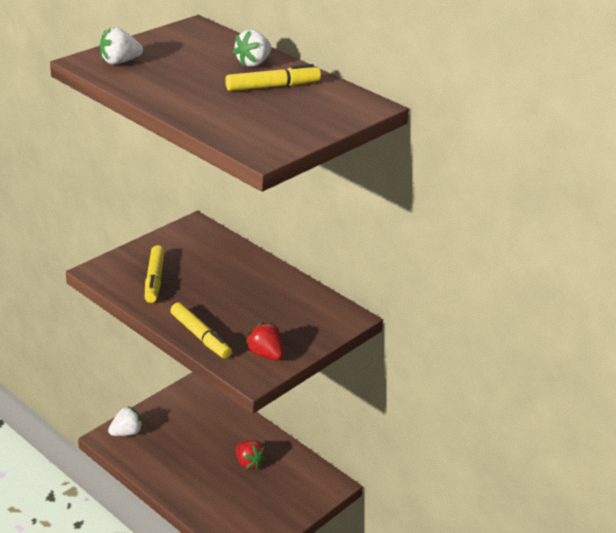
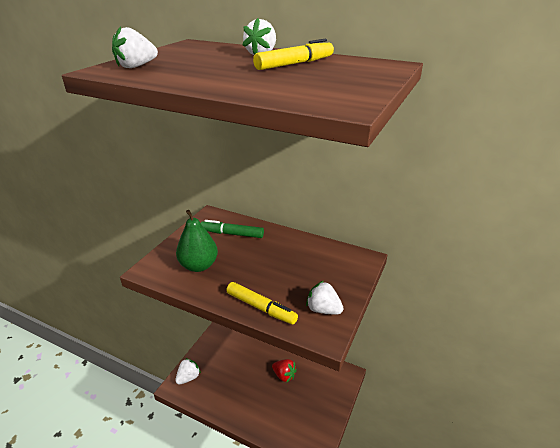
camera: 15 degrees left, 0 degrees up
(154, 280) = (198, 266): yellow marker -> green pear
(210, 253) = (232, 234): none -> green marker
(265, 354) = (323, 309): red strawberry -> white strawberry

